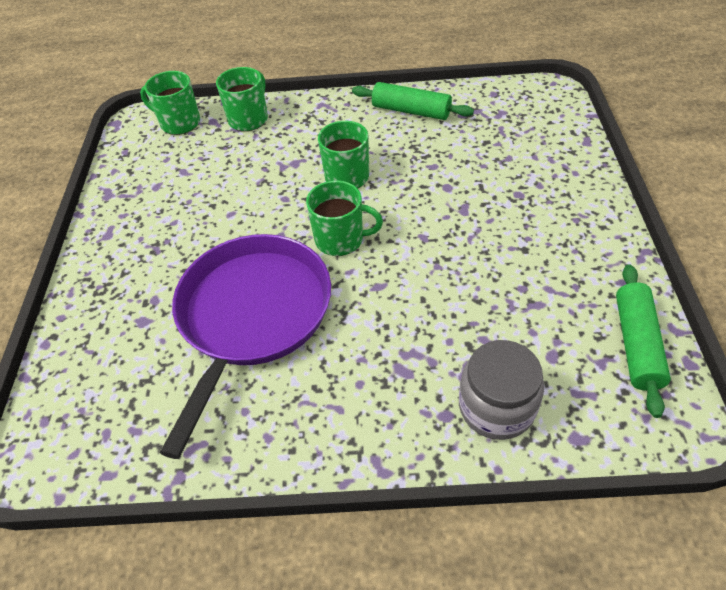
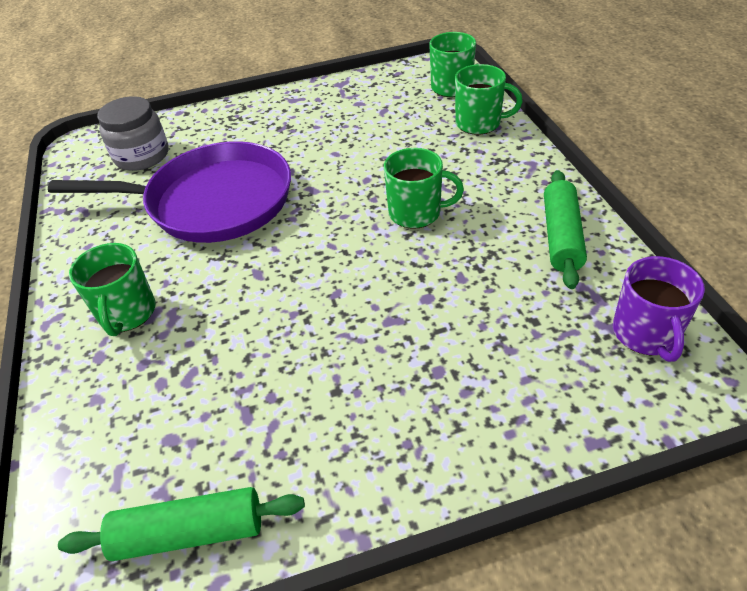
camera: 75 degrees right, 5 degrees down
(340, 239) = (317, 231): green mug -> green mug (127, 313)
(496, 406) = (106, 396): grey jar -> grey jar (142, 156)
(511, 101) = (646, 334): none -> purple mug

